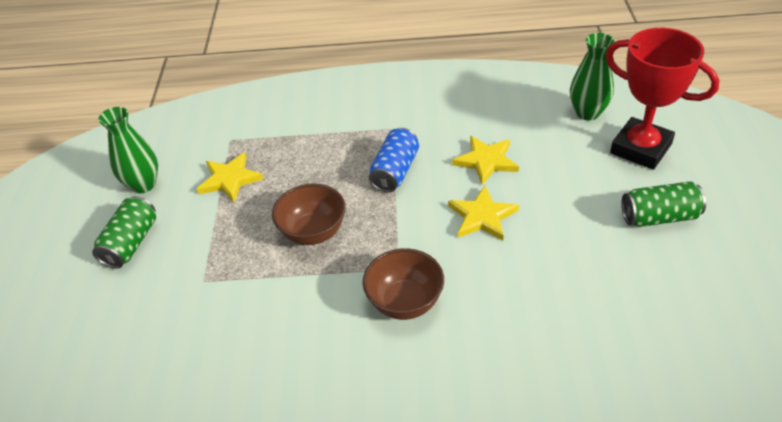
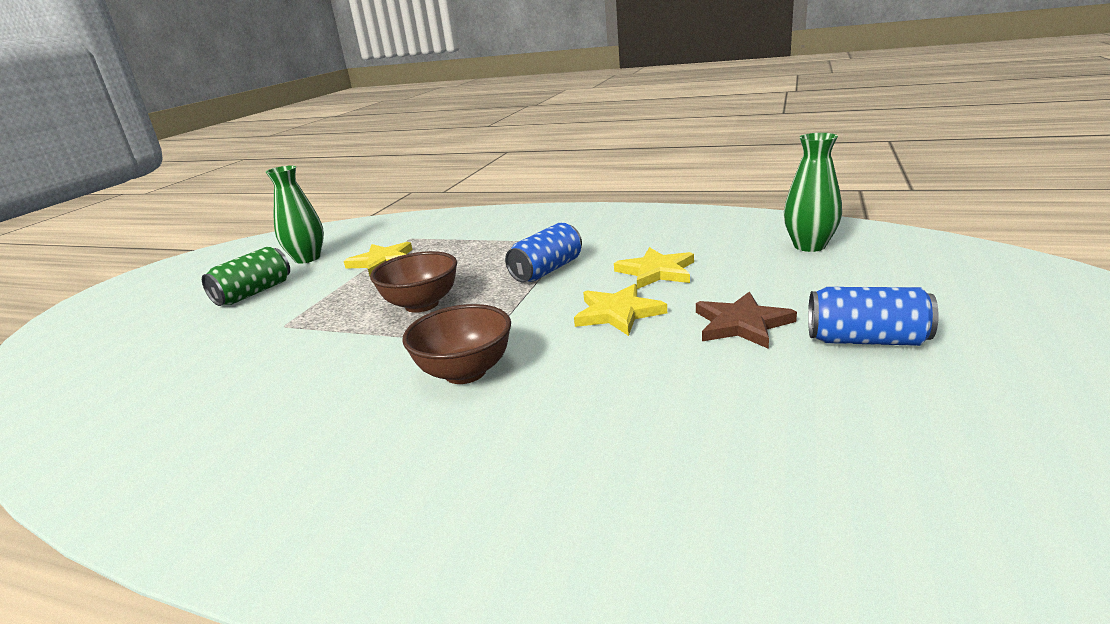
camera: 20 degrees right, 20 degrees down
(575, 214) = (741, 324): none -> brown star
(640, 148) = (868, 278): red trophy -> none
(659, 217) = (866, 340): green can -> blue can

